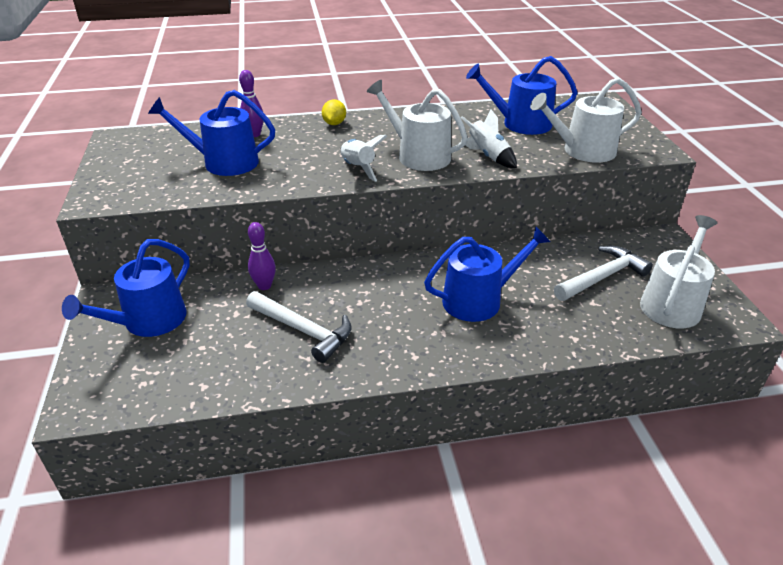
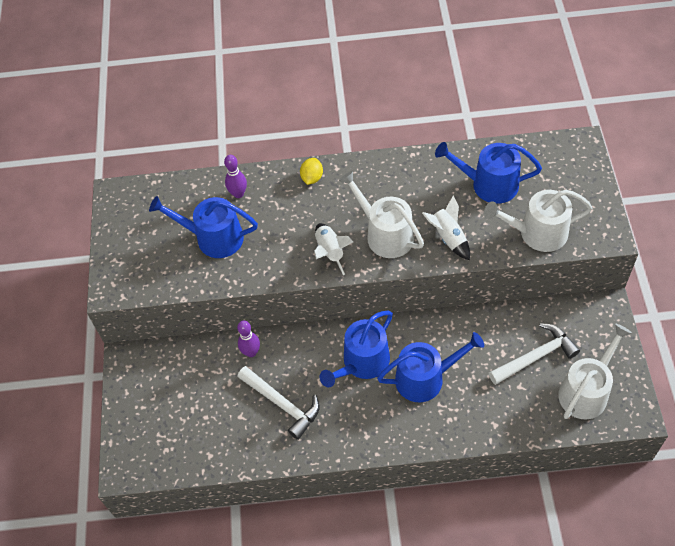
camera: 10 degrees right, 20 degrees up
(148, 321) = (163, 387): blue watering can -> blue watering can (362, 363)

